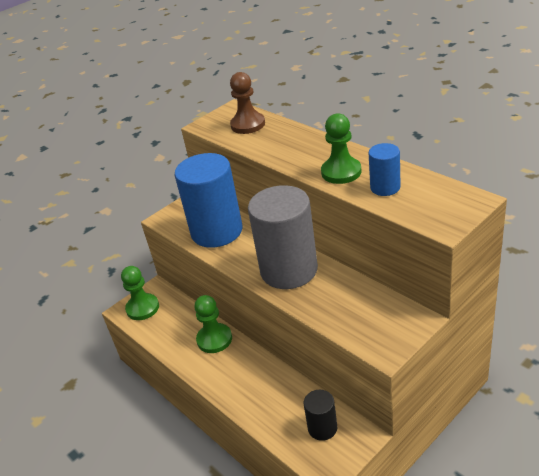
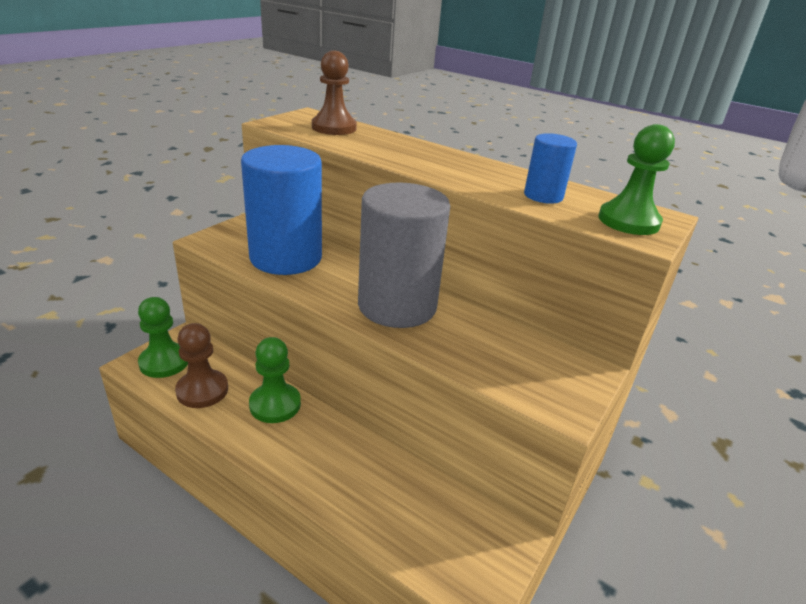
camera: 20 degrees left, 5 degrees down
(167, 329) = (202, 390): none -> brown pawn
(322, 428) = (454, 528): black cylinder -> none
(341, 172) = (477, 178): green pawn -> green pawn (628, 221)

